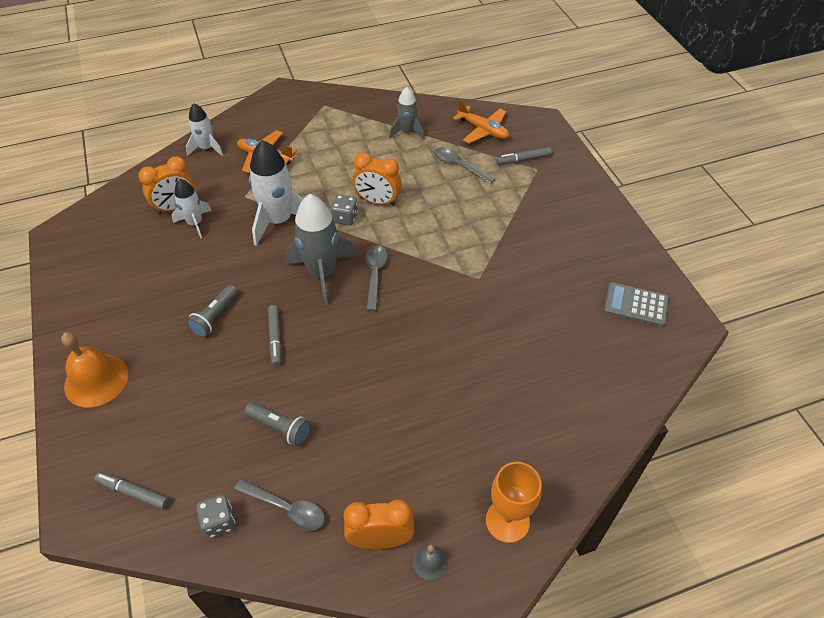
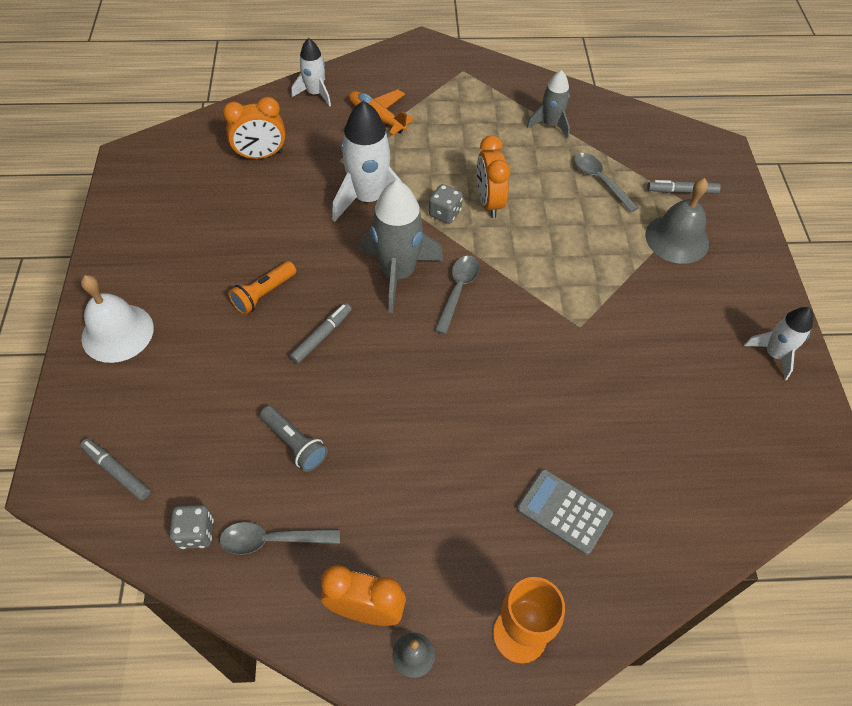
camera: 15 degrees right, 5 degrees up
(96, 380) = (117, 332): orange bell -> white bell
(195, 223) = (275, 179): white rocket -> white rocket (774, 354)
(215, 317) = (263, 294): grey flashlight -> orange flashlight
(275, 338) = (322, 336): grey marker -> grey marker turned 150 degrees counterclockwise
(286, 508) = (272, 540): grey spoon -> grey spoon turned 135 degrees clockwise
(377, 201) = (489, 202): orange clock -> orange clock turned 45 degrees clockwise
(483, 130) = (643, 143): orange plane -> none
(531, 195) = (677, 238): none -> grey bell
(635, 305) = (766, 411): grey calculator -> grey calculator (564, 511)

